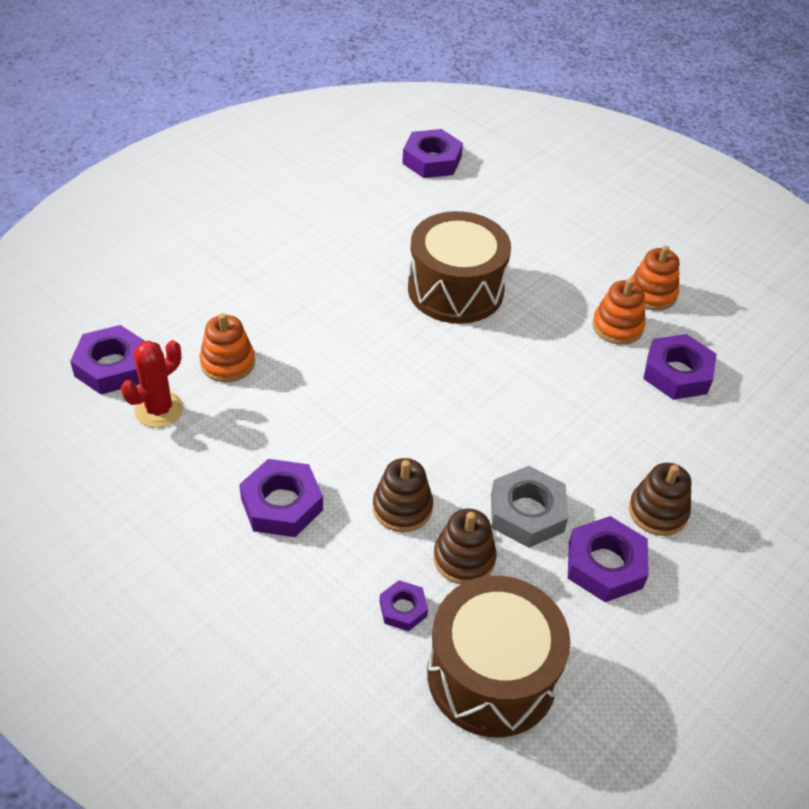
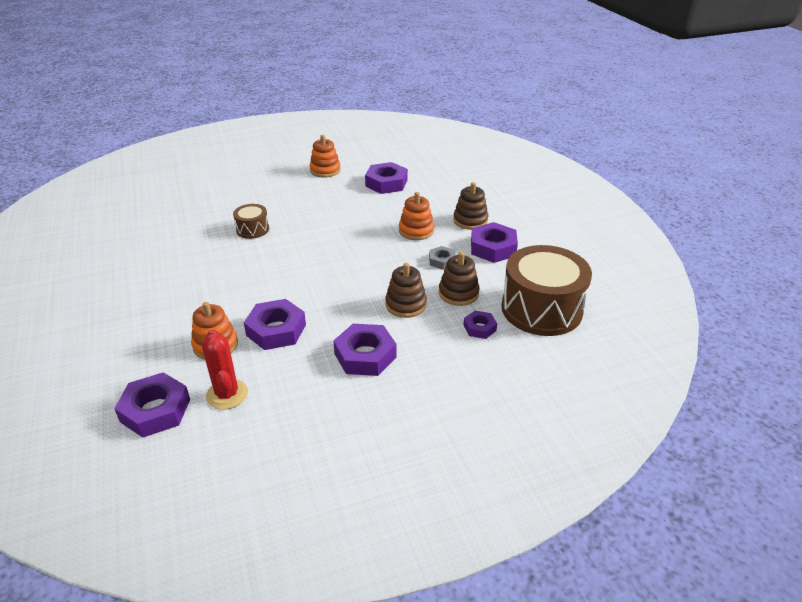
camera: 60 degrees left, 10 degrees down
(431, 160) = (129, 201): purple nut -> purple nut (276, 330)
(455, 289) = (252, 229): brown drum -> brown drum, size x0.48
(527, 512) = (442, 261): grey nut -> grey nut, size x0.56
(617, 327) = (338, 188): orange stacking toy -> orange stacking toy (416, 231)

